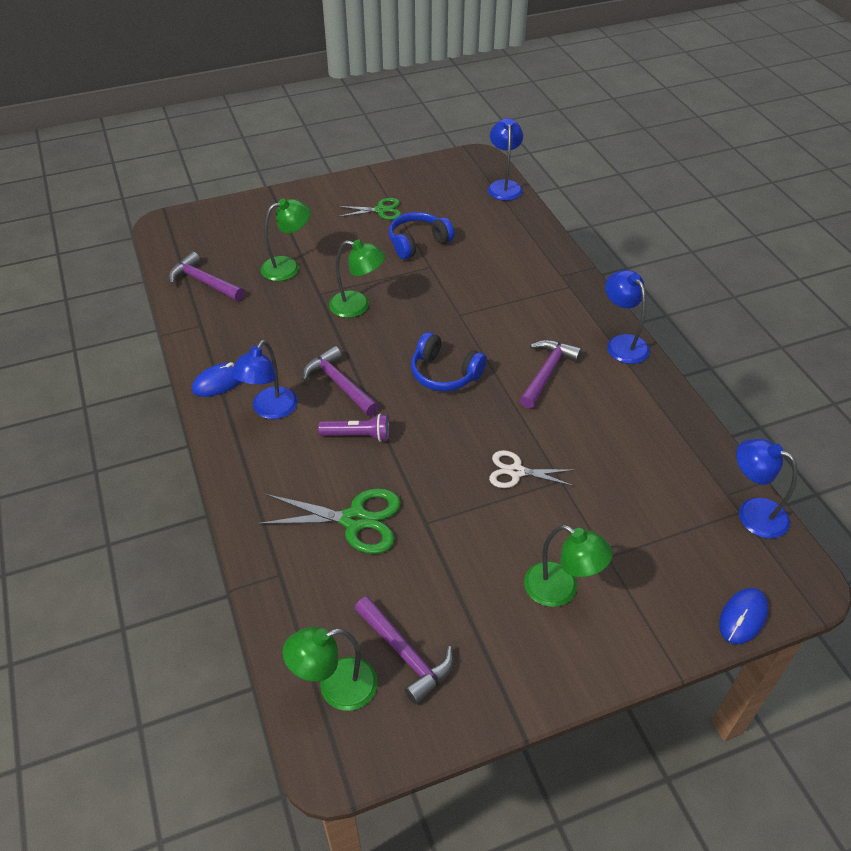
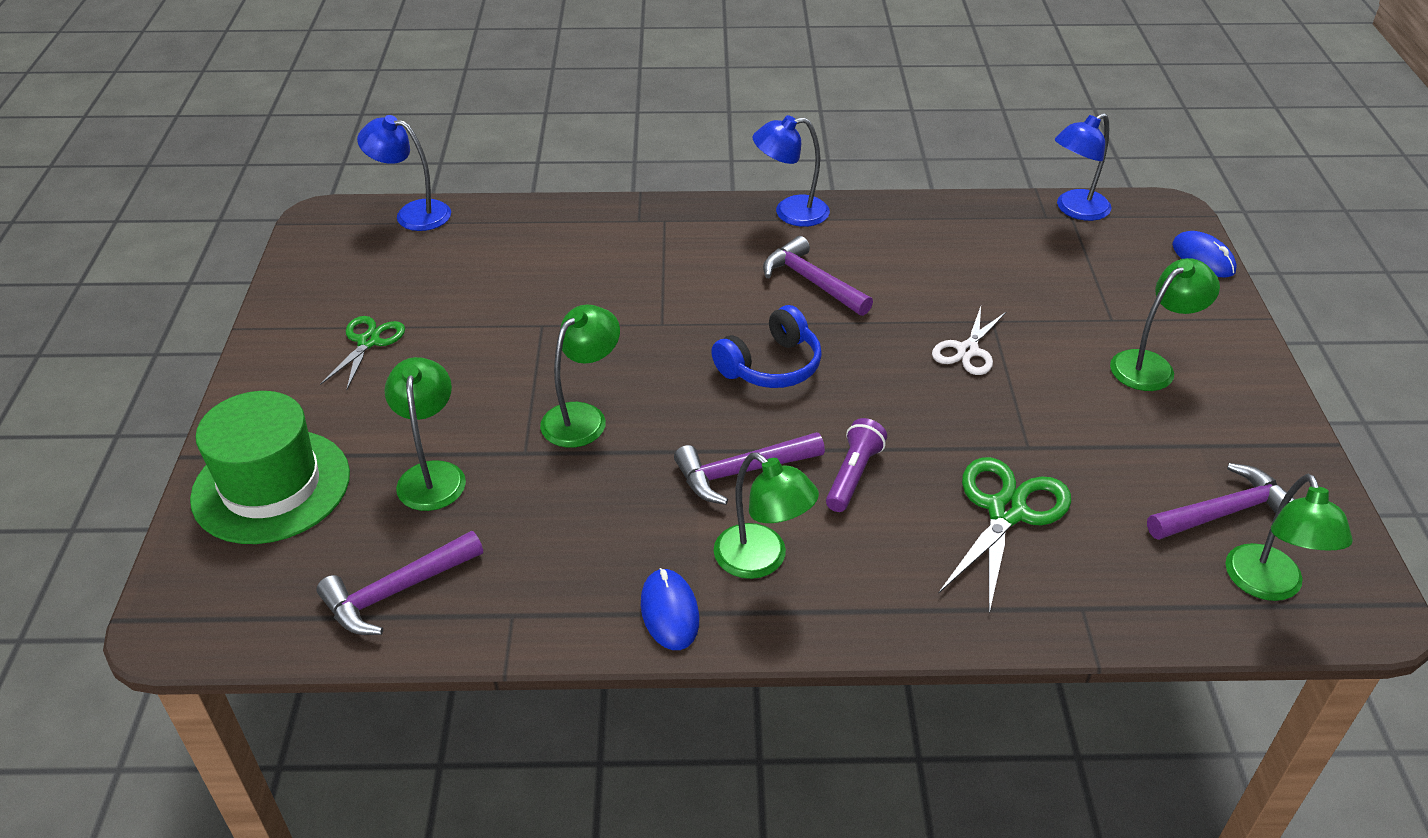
camera: 70 degrees left, 5 degrees down
(259, 219) = (271, 486): none -> green hat
(270, 410) = (762, 560): blue lamp -> green lamp
(418, 243) = (479, 323): blue headphones -> none

